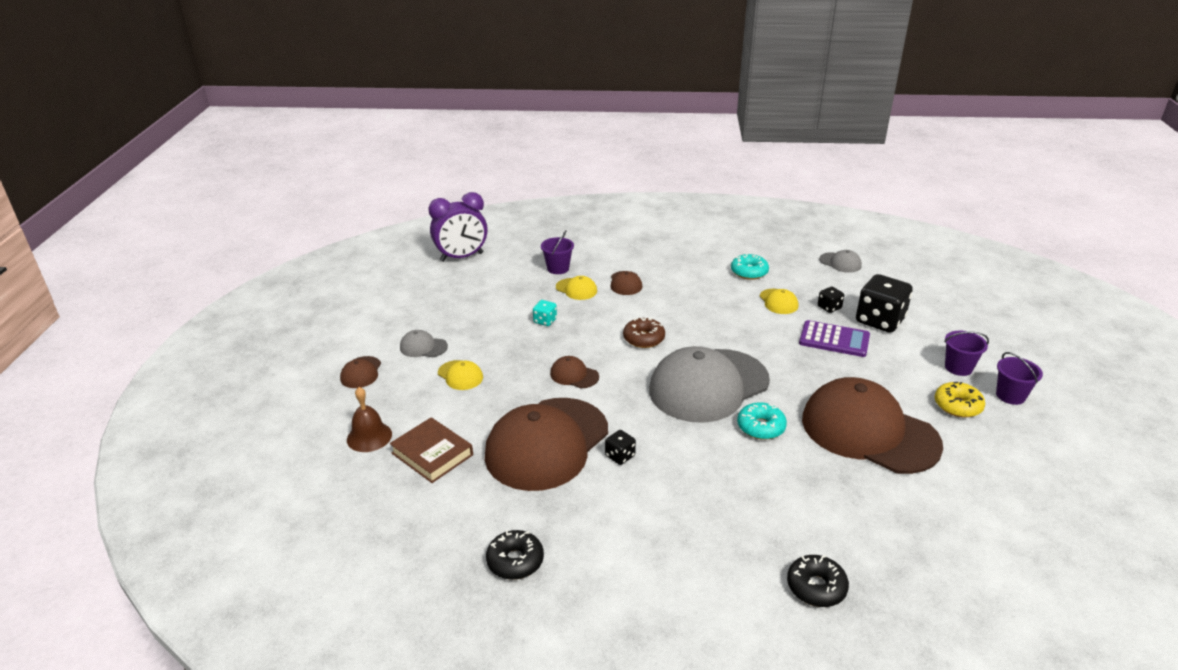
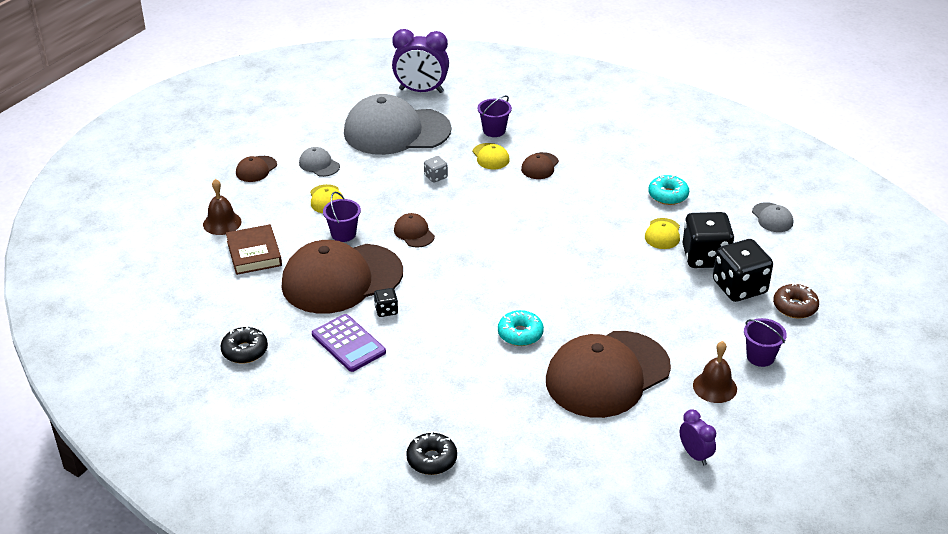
camera: 30 degrees right, 5 degrees up
(545, 321) = (435, 177): turquoise dice -> grey dice
(643, 338) = (503, 223): brown donut -> brown donut (795, 307)
(708, 385) = (514, 284): grey cap -> grey cap (396, 131)
(829, 307) = (705, 257): black dice -> black dice, size x2.13
(834, 339) = (673, 288): purple calculator -> purple calculator (348, 343)
(869, 432) = (607, 374): brown cap -> brown cap turned 105 degrees counterclockwise
(957, 406) = (714, 387): yellow donut -> brown bell
(1010, 396) = (777, 399): purple bucket -> purple bucket (343, 234)
(1014, 470) = (695, 455): none -> purple clock

